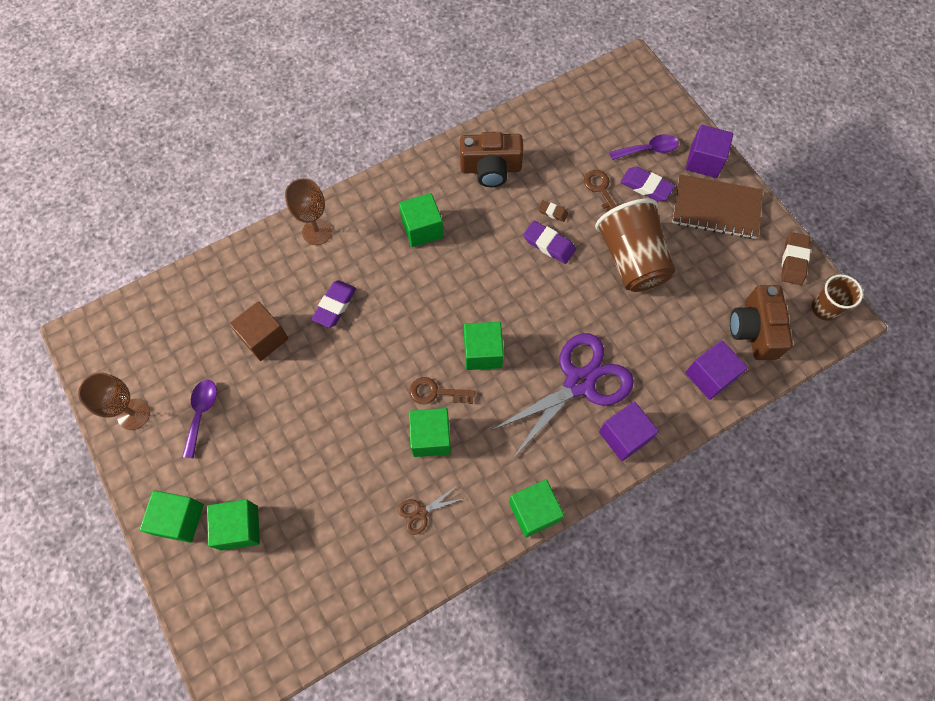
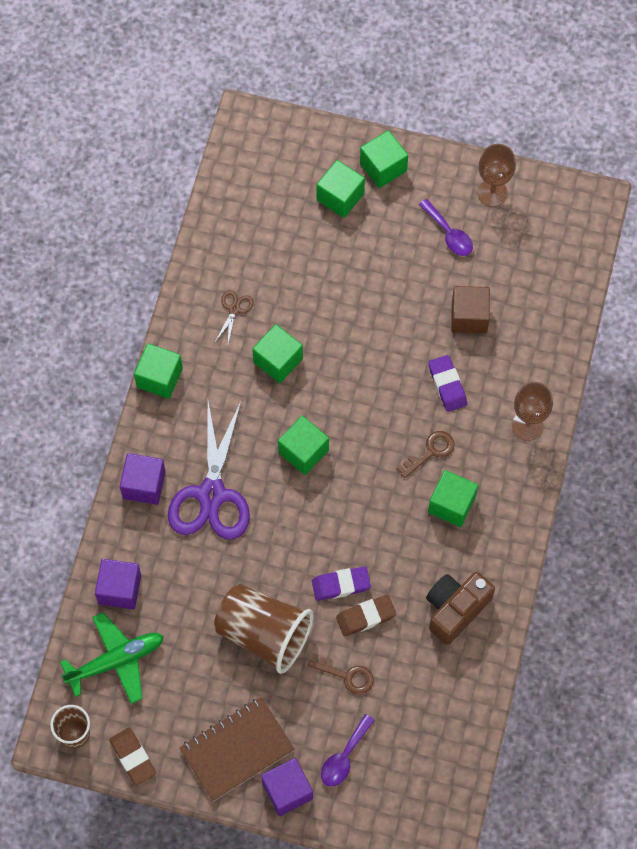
camera: 135 degrees right, 0 degrees up
(436, 392) = (306, 393): brown key -> brown key (430, 452)
(552, 212) = (366, 617): brown eraser -> brown eraser, size x1.73
(646, 186) = (313, 716): purple eraser -> none
(754, 330) = (116, 661): brown camera -> green plane

